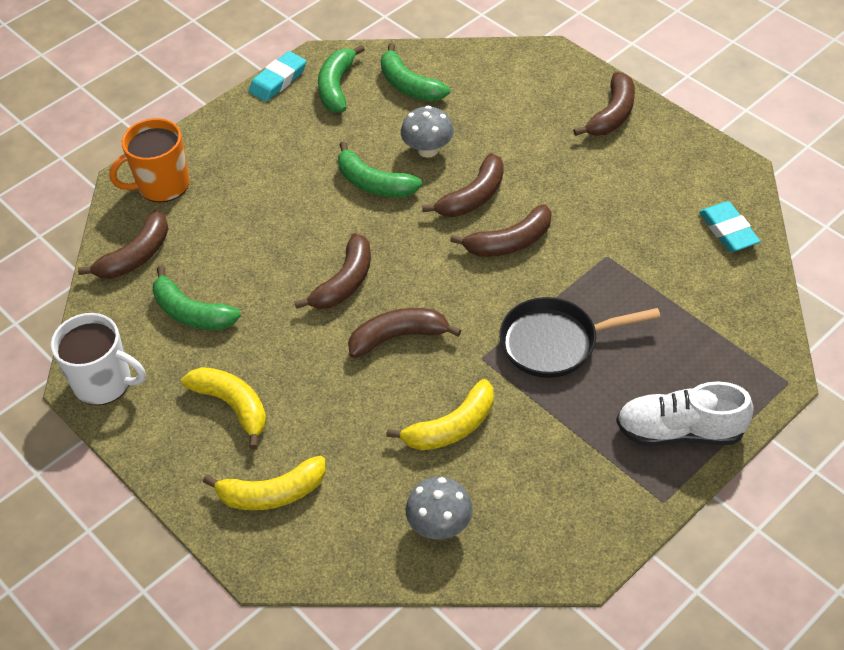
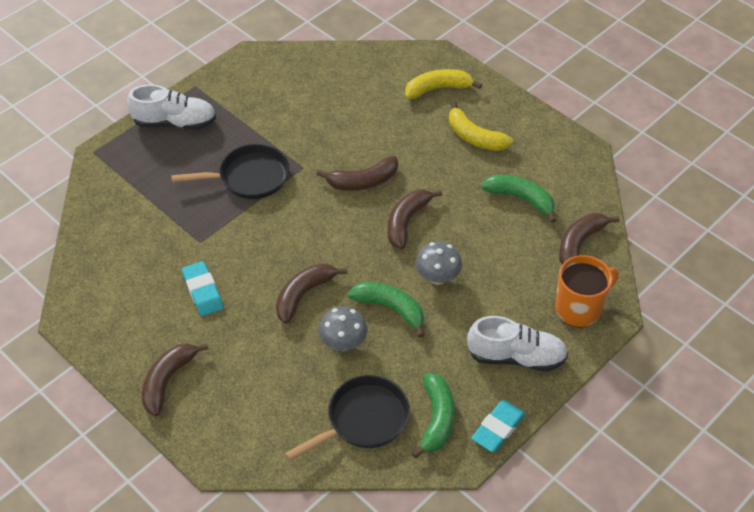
camera: 175 degrees right, 0 degrees up
(104, 383) = (569, 151): white mug -> none
(245, 139) = (516, 357): none -> white shoe
(409, 85) = (363, 420): green banana -> black pan
(440, 525) = (332, 74): grey mushroom -> grey mushroom (437, 277)
(452, 427) = (324, 125): yellow banana -> none
(510, 242) = (275, 253): brown banana -> none
(728, 230) = (97, 262): turquoise eraser -> turquoise eraser (203, 291)

